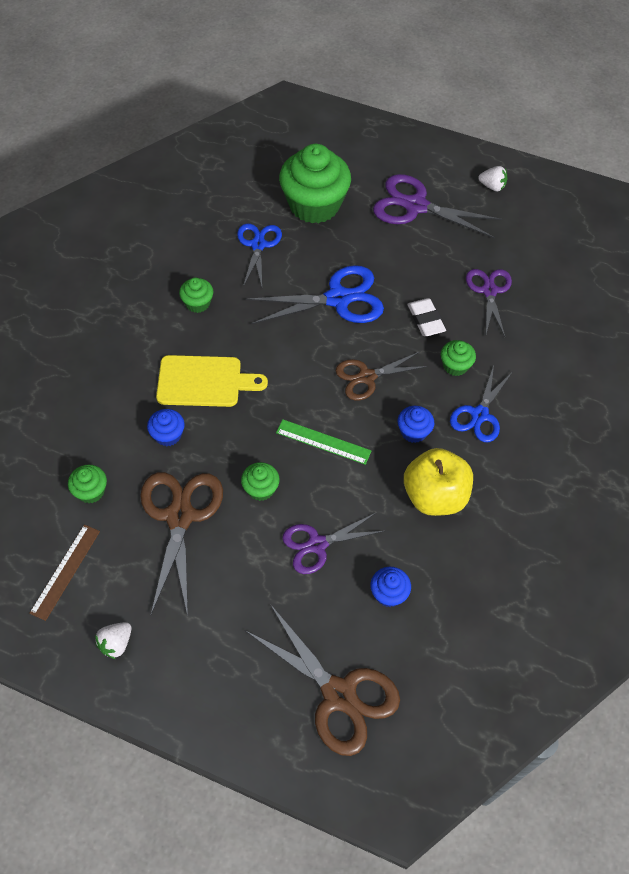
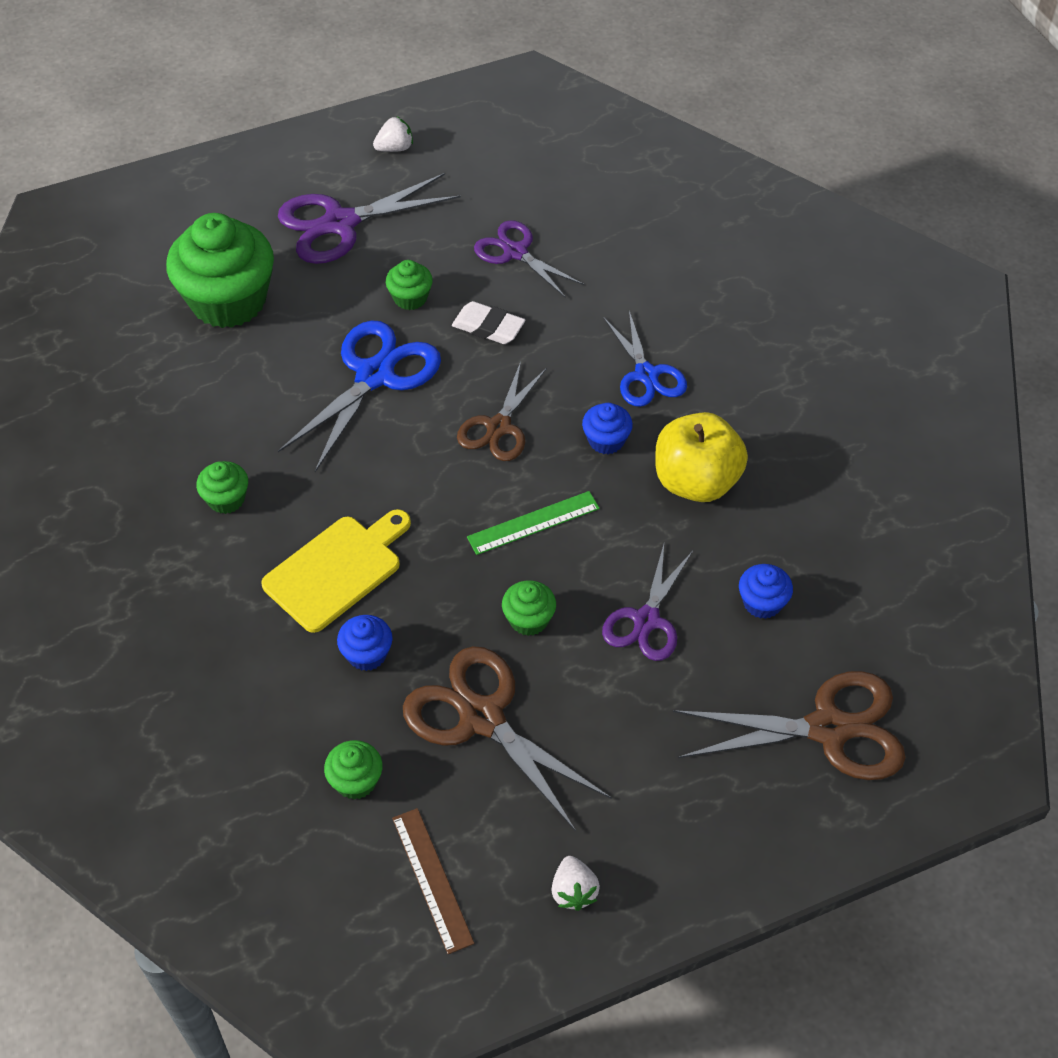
camera: 45 degrees left, 5 degrees down
(258, 245) = (217, 388): blue scissors -> none
(455, 366) = (569, 348): green cupcake -> green cupcake (410, 298)

